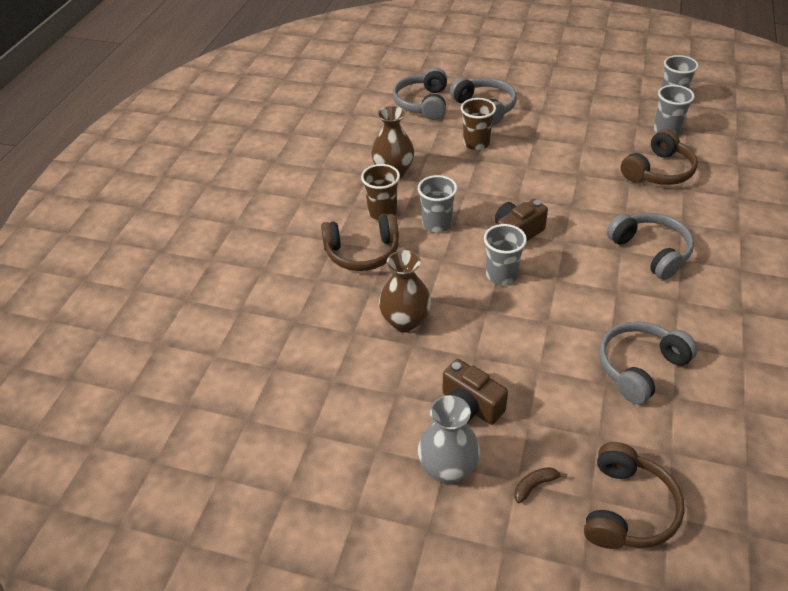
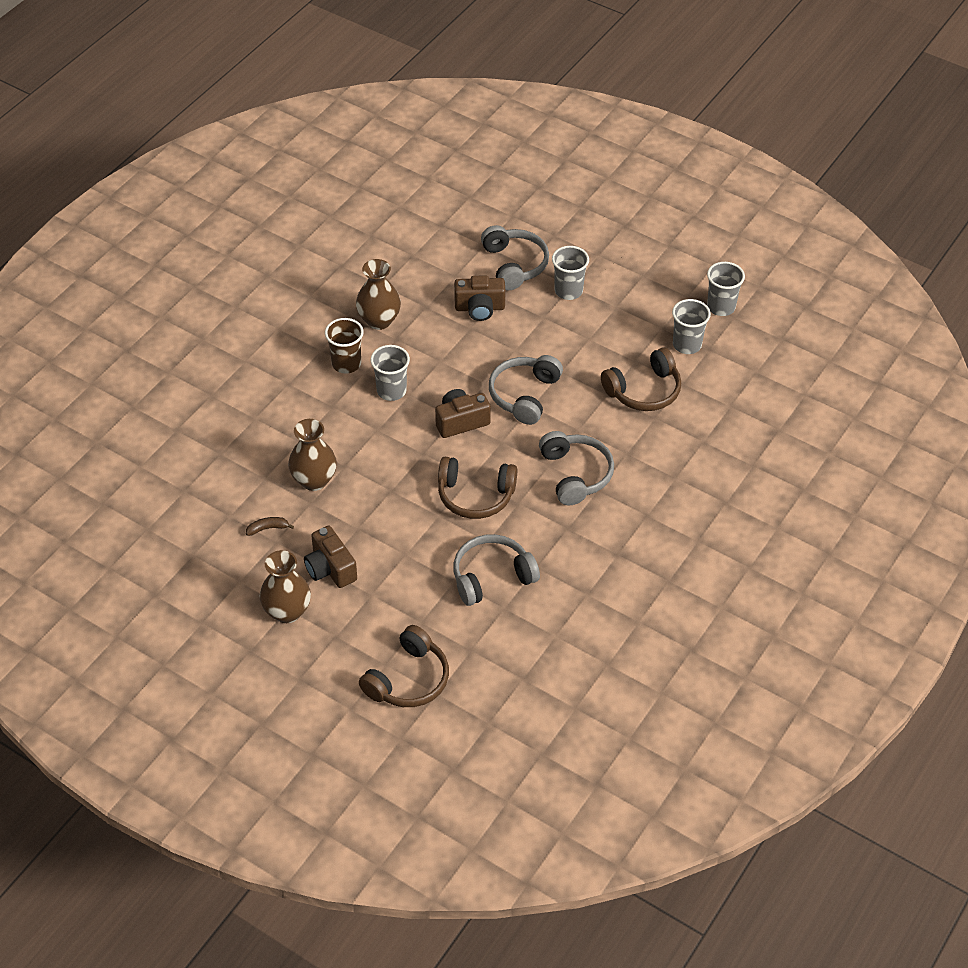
camera: 15 degrees right, 5 degrees up
(362, 252) = (308, 402): brown headphones -> brown headphones (475, 496)
(423, 103) = (451, 242): grey headphones -> grey headphones (524, 395)
(448, 469) = (287, 611): grey vase -> brown vase
(476, 143) = (479, 308): brown cup -> brown camera
(501, 275) = (422, 459): grey cup -> grey cup (568, 291)
(534, 485) = (347, 643): brown banana -> brown banana (268, 528)

